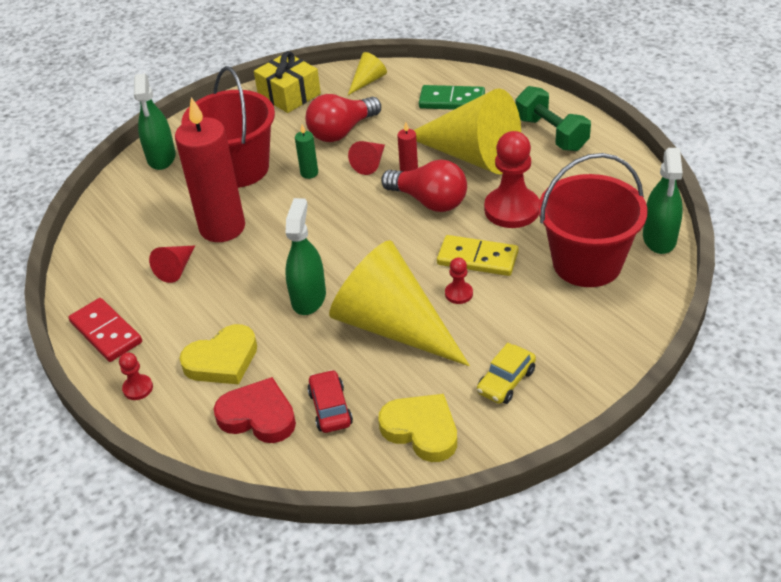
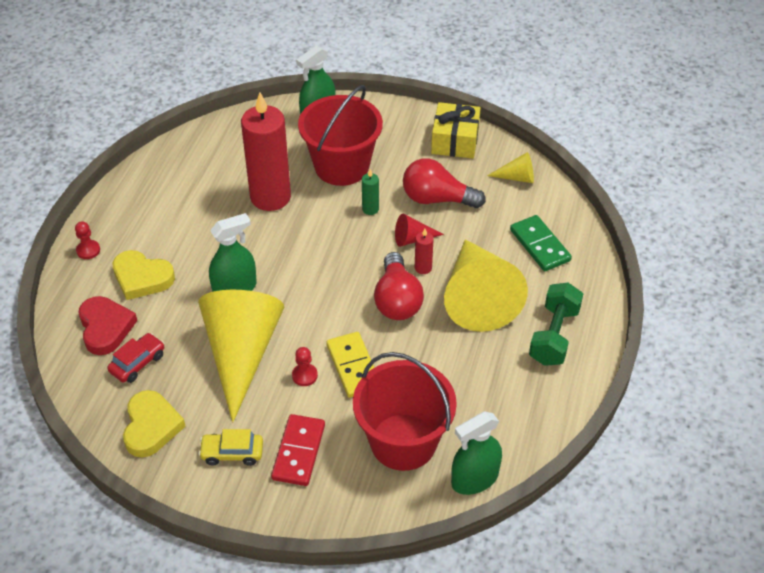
camera: 50 degrees right, 5 degrees up
(106, 332) = (125, 202): red domino -> red domino (298, 452)
(176, 268) = (210, 199): red cone -> none
(512, 209) = (430, 359): red pawn -> none

